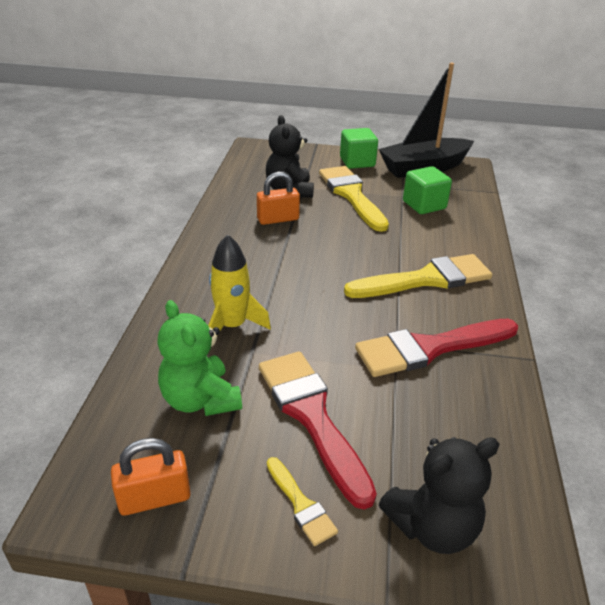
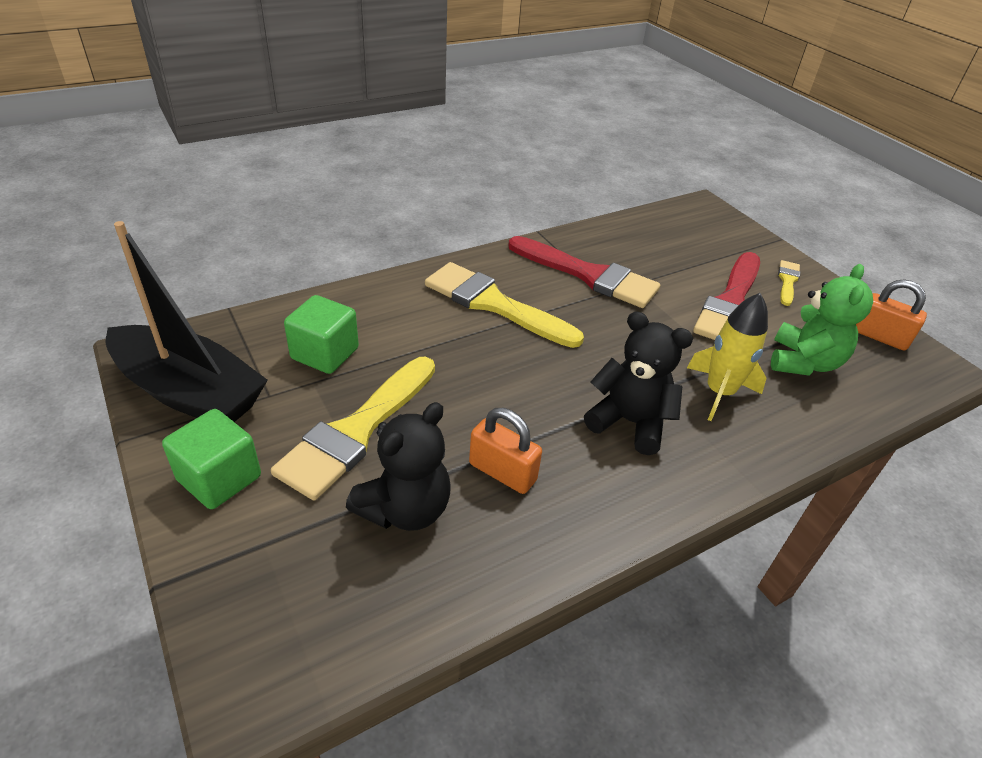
camera: 130 degrees left, 5 degrees up
(432, 526) = (726, 236): black teddy bear -> black teddy bear (629, 422)

